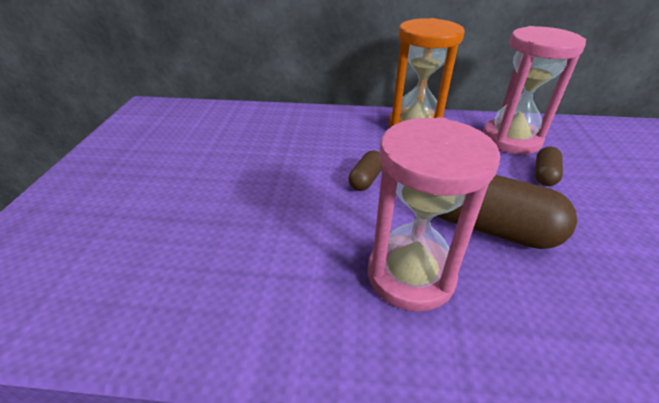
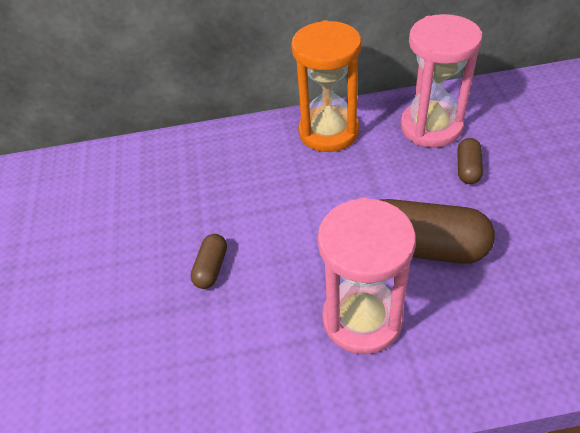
camera: 10 degrees left, 10 degrees up
(366, 179) = (294, 219): brown capsule -> brown capsule (211, 268)

